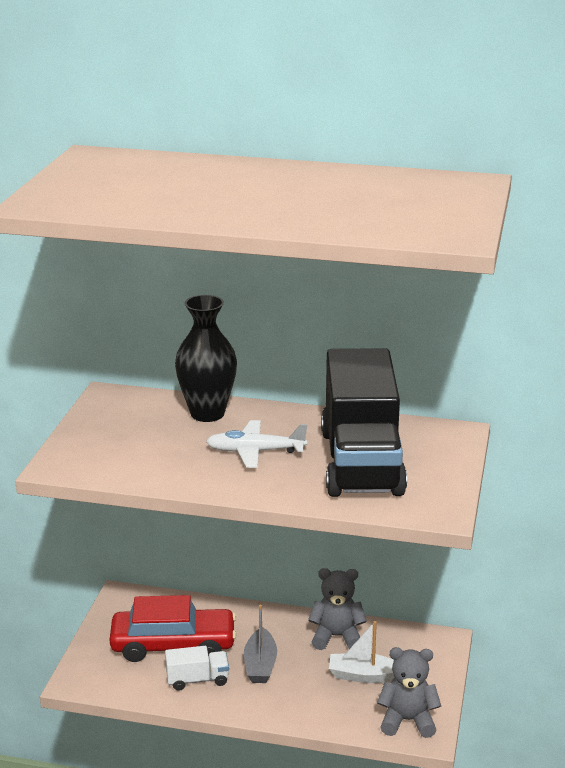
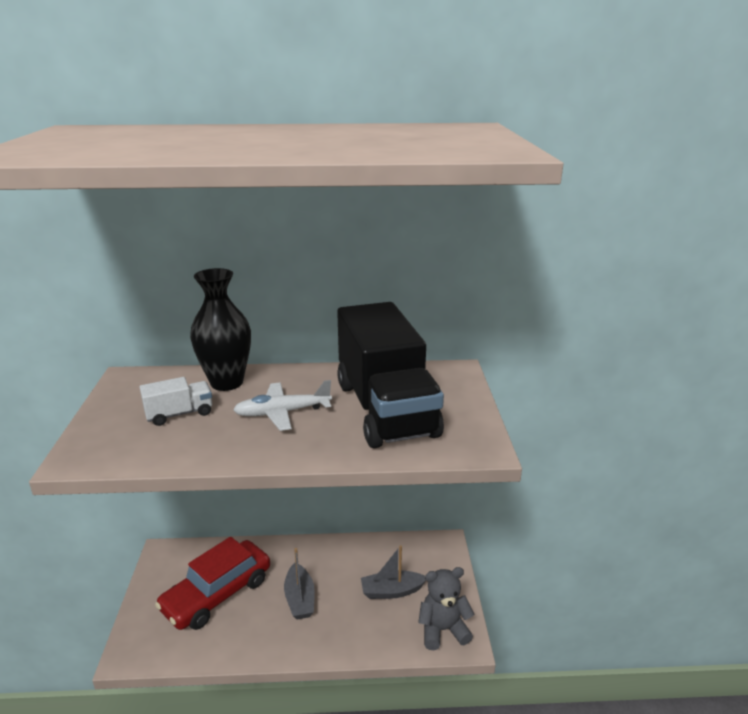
camera: 15 degrees left, 0 degrees up
(173, 645) = (217, 594): red car -> red car turned 150 degrees clockwise
(197, 680) = (246, 627): white truck -> white truck (179, 414)
(336, 637) = (358, 557): grey teddy bear -> none
(364, 675) = (391, 591): white boat -> grey boat

